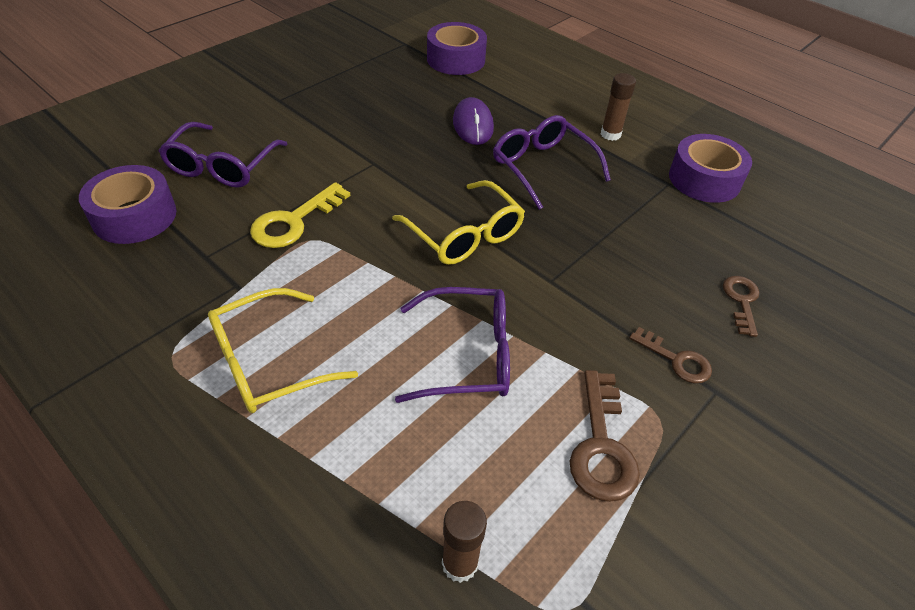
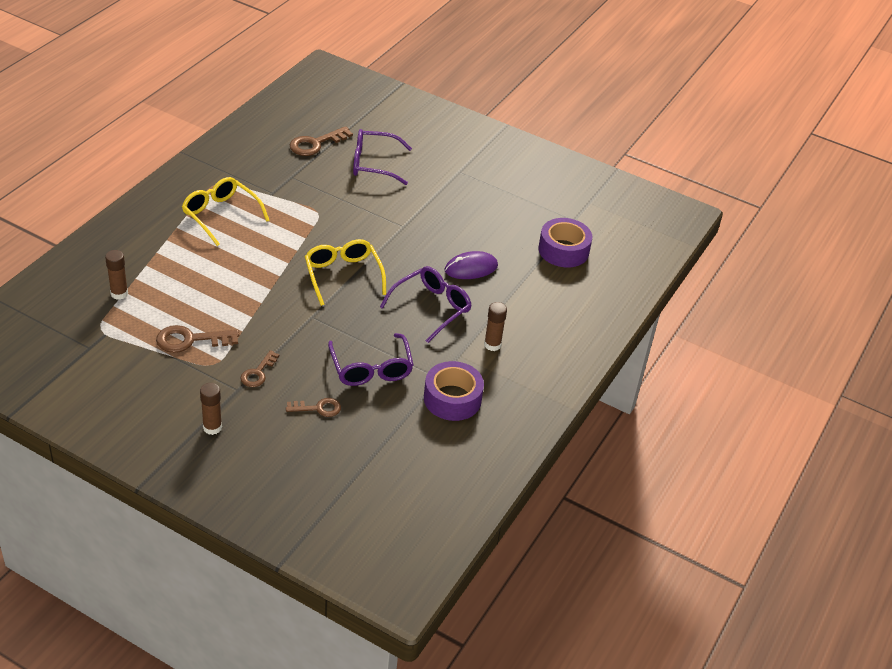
camera: 75 degrees right, 5 degrees down
(134, 216) = (316, 144): purple tape -> brown key
(294, 221) = (331, 203): yellow key -> none
(465, 235) = (343, 275): yellow glasses -> yellow glasses turned 120 degrees clockwise
(468, 355) = (242, 285): purple glasses -> purple glasses (371, 369)
(808, 435) = (212, 427): none -> brown glue stick

